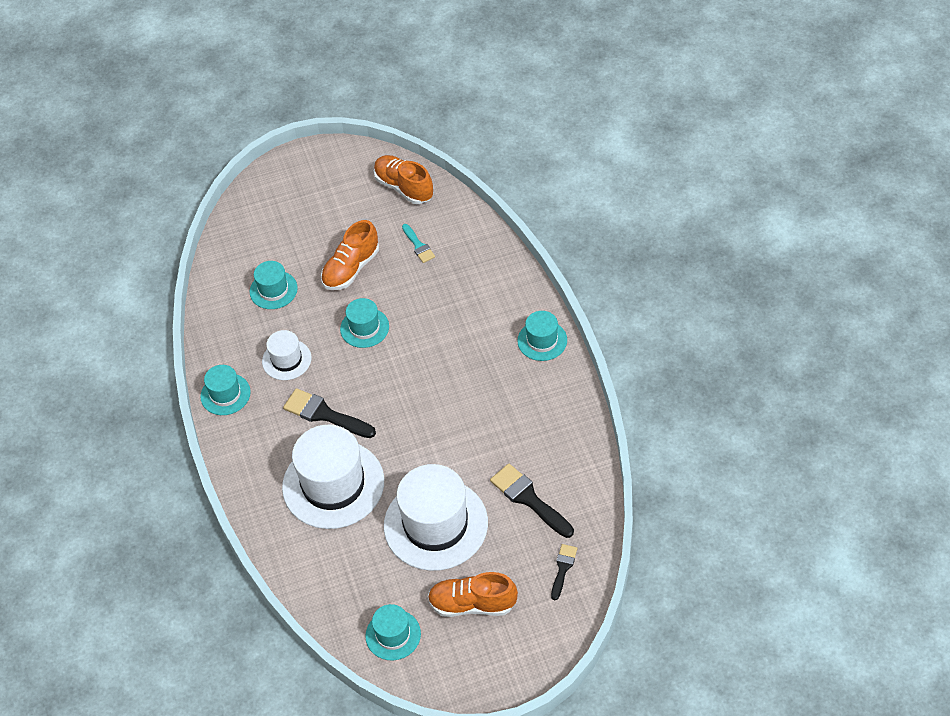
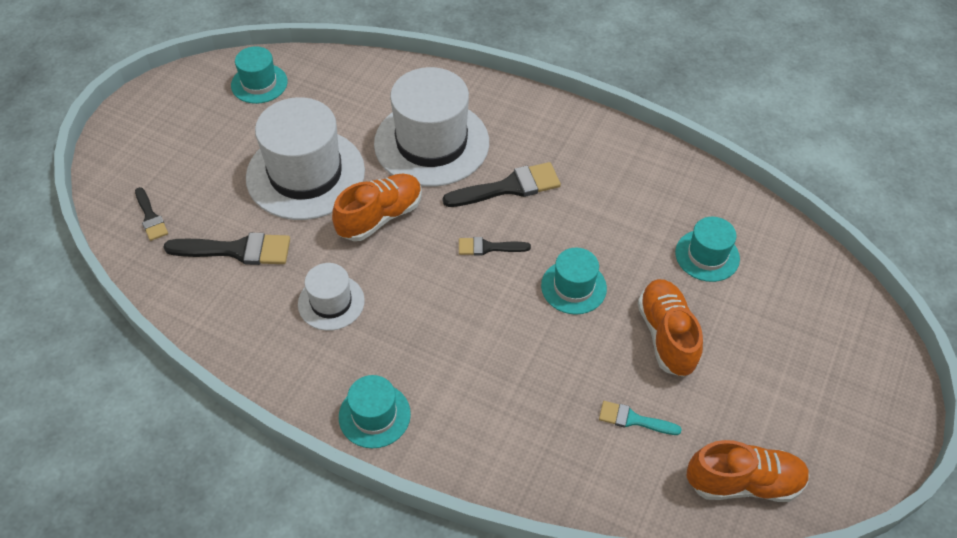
camera: 130 degrees right, 0 degrees up
(225, 394) = (615, 142): turquoise hat -> none
(286, 360) = (604, 205): white hat -> white hat (331, 302)
(382, 385) = (488, 247): none -> black brush
(472, 604) = (212, 141): orange shoe -> orange shoe (380, 217)

